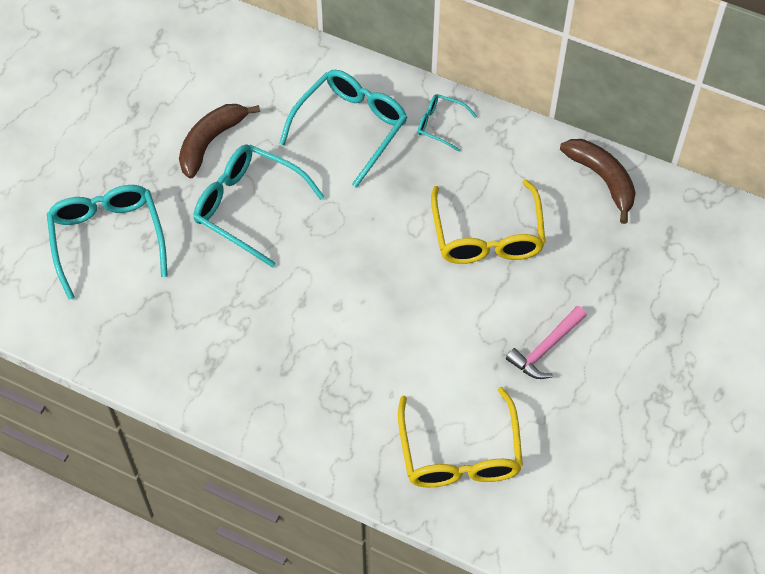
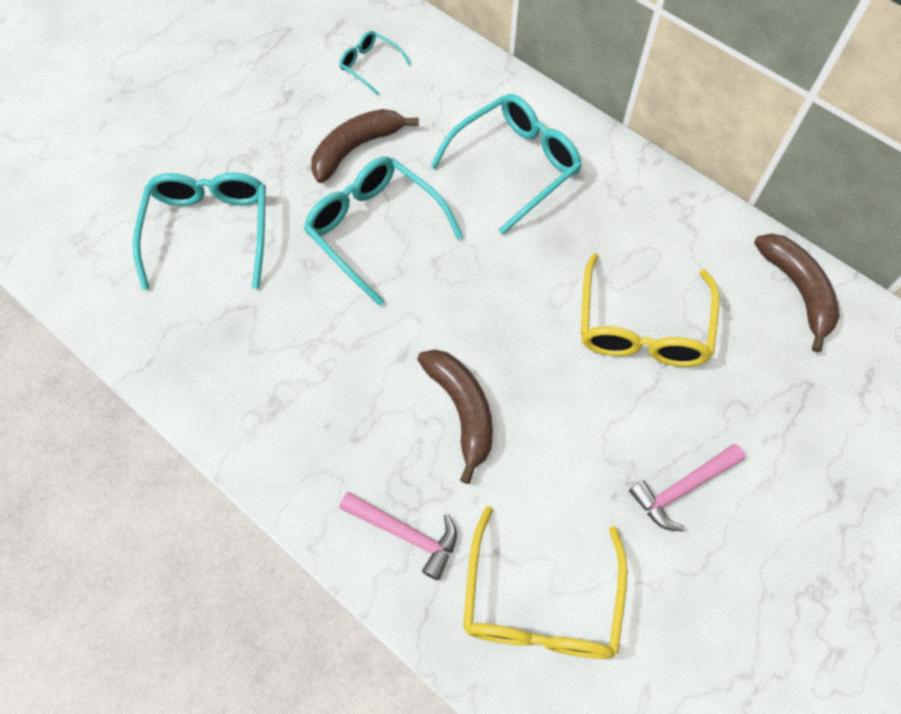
camera: 15 degrees right, 5 degrees up
(344, 431) = (405, 534): none -> pink hammer
(362, 332) = (462, 410): none -> brown banana
(440, 125) = (618, 184): turquoise glasses -> turquoise glasses (370, 65)

